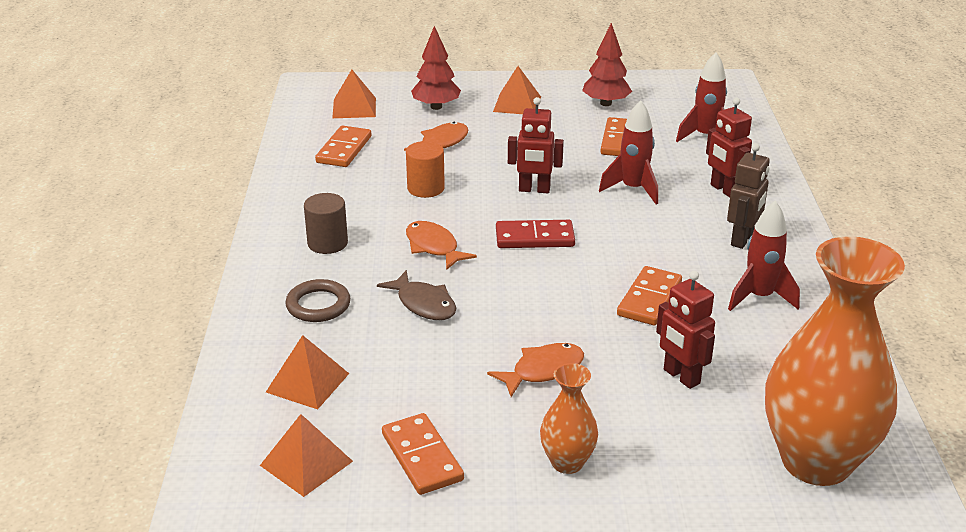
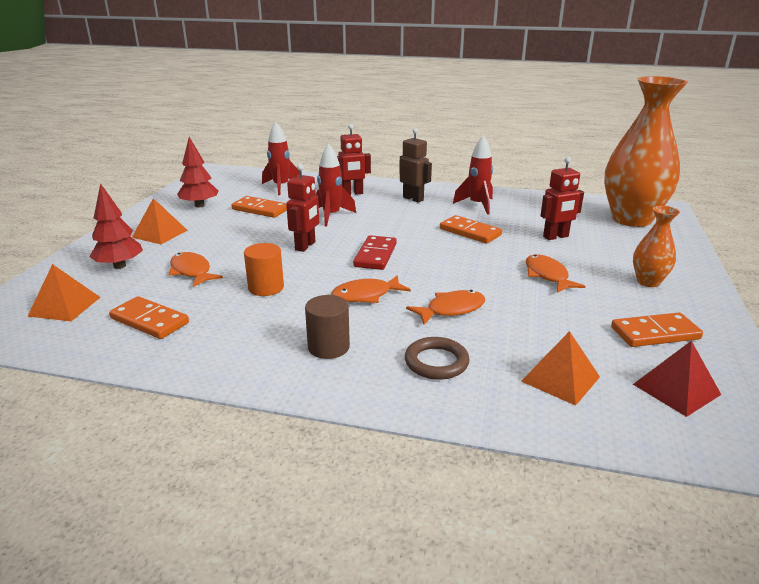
camera: 75 degrees left, 5 degrees down
(306, 463) = (676, 389): orange pyramid -> red pyramid
(423, 304) = (451, 309): brown fish -> orange fish

